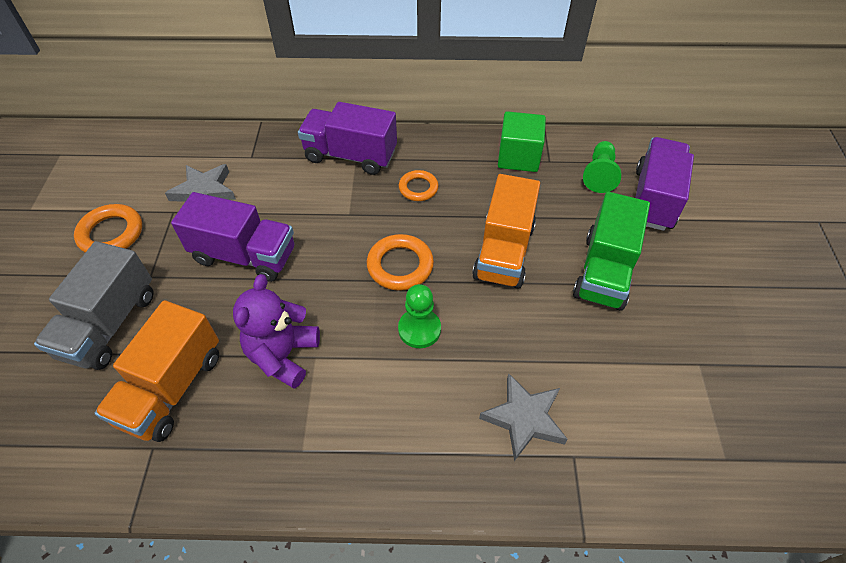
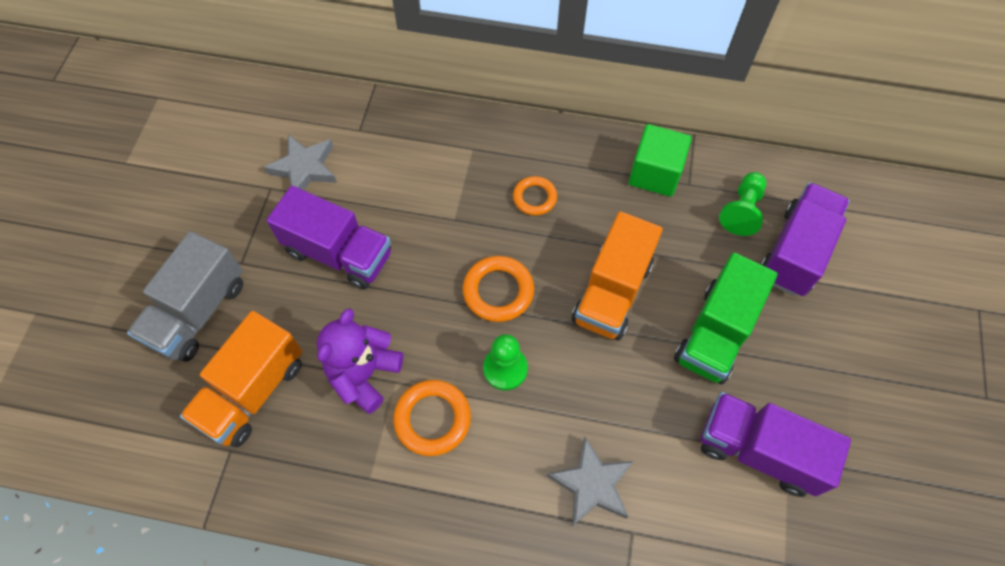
camera: 10 degrees right, 10 degrees up
(111, 233) = (205, 205): orange ring -> orange ring (432, 419)
(350, 156) = (467, 144): purple truck -> purple truck (758, 451)

